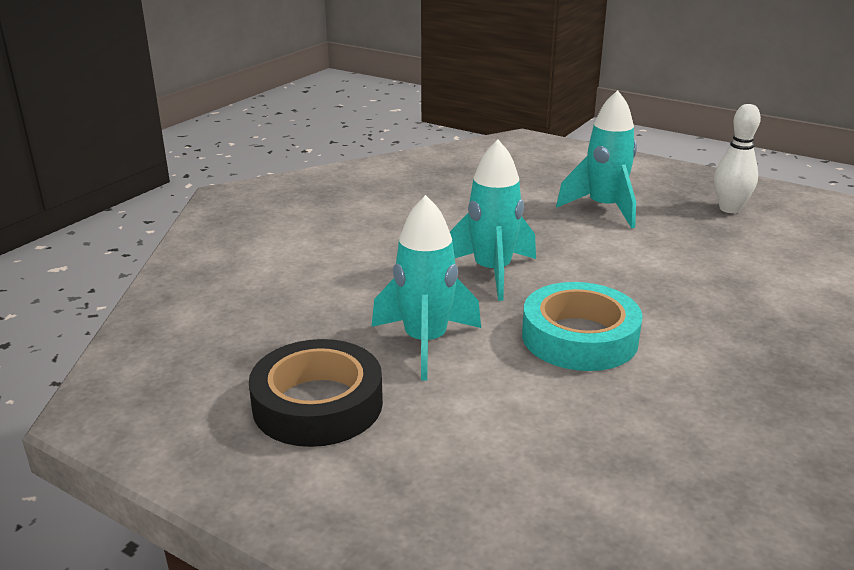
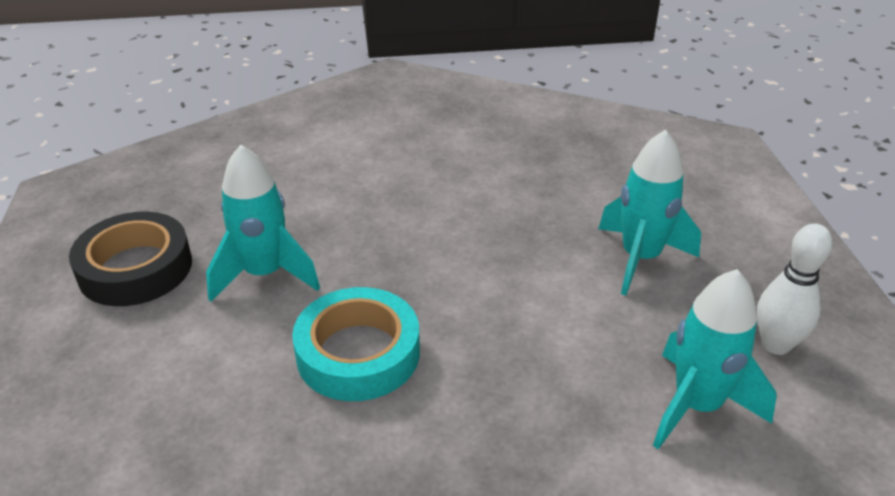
camera: 50 degrees right, 10 degrees up
(492, 272) = (419, 252): turquoise rocket -> turquoise rocket (696, 406)

